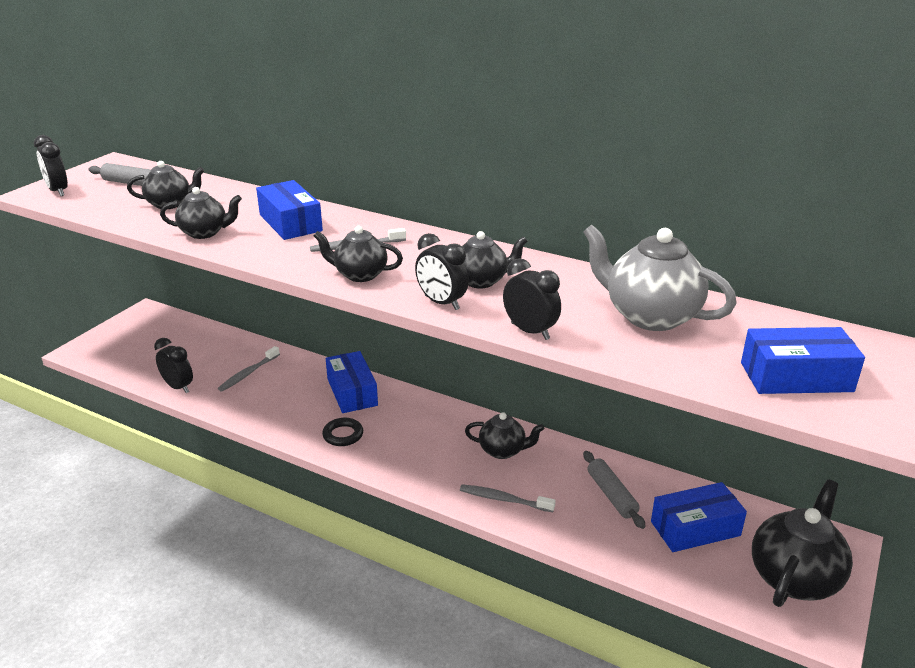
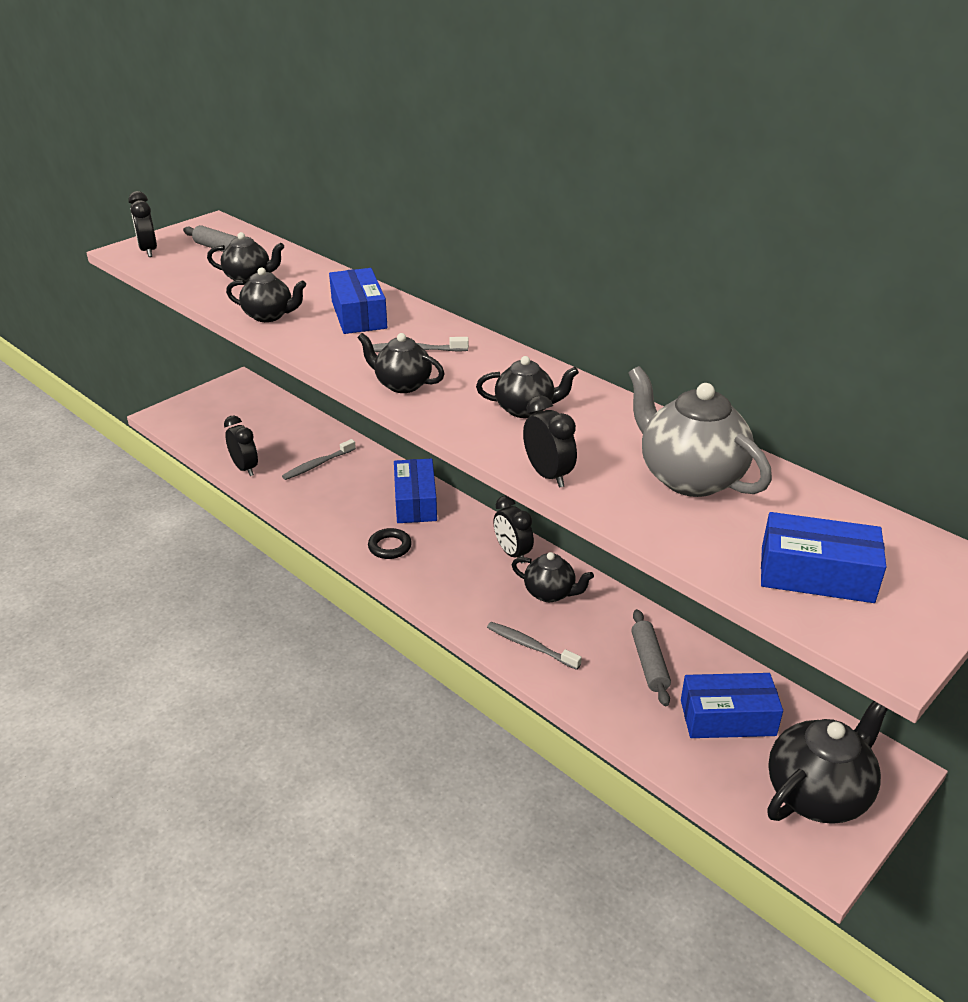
camera: 15 degrees right, 5 degrees up
(441, 303) = (471, 429): black clock -> black clock (512, 553)

